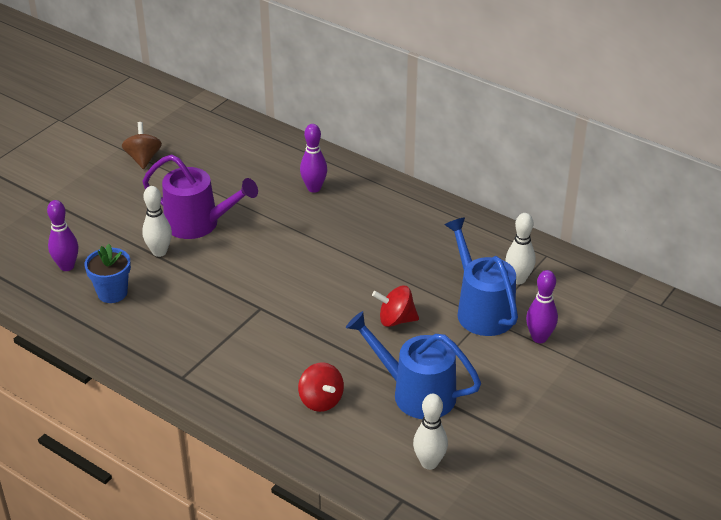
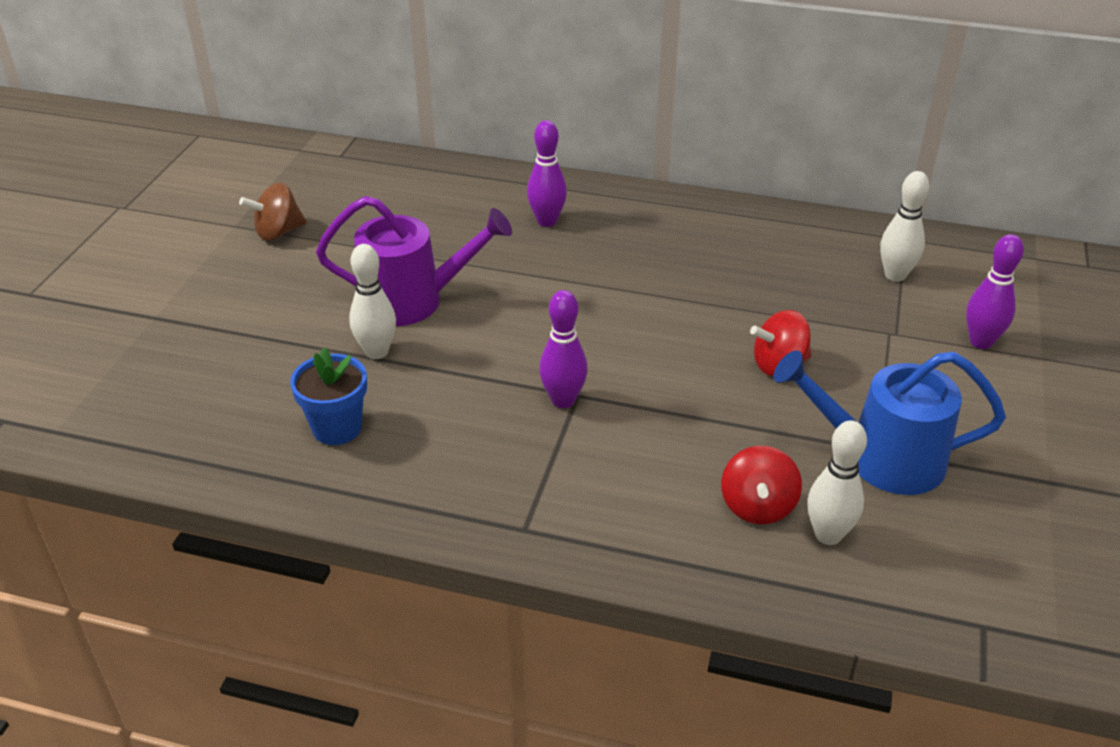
camera: 20 degrees left, 0 degrees up
(67, 266) = (241, 406): purple bowling pin -> purple bowling pin (563, 400)
(143, 158) = (278, 232): brown spinning top -> brown spinning top turned 90 degrees counterclockwise
(321, 400) = (757, 506): red spinning top -> red spinning top turned 60 degrees clockwise
(429, 463) = (978, 556): white bowling pin -> white bowling pin (828, 535)
(481, 310) = (880, 324): blue watering can -> none

